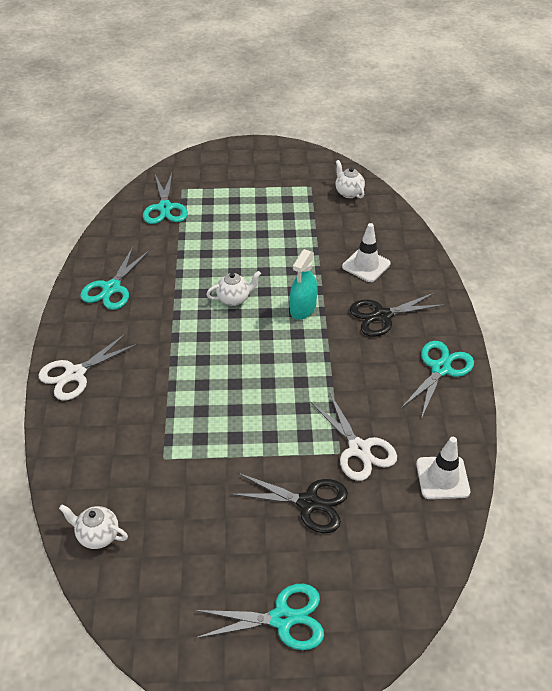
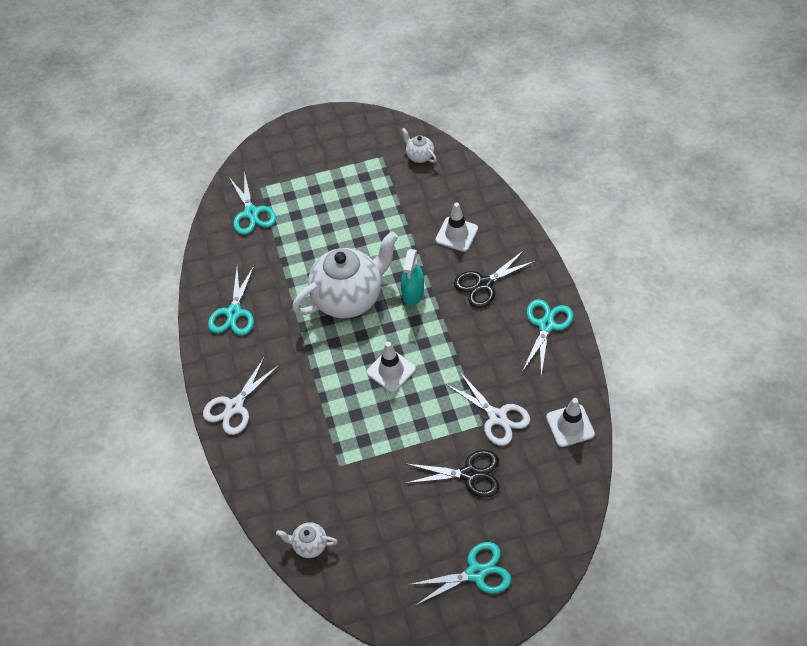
camera: 10 degrees left, 10 degrees up
(234, 299) = (349, 298): white teapot -> white teapot, size x2.35
(254, 376) = (391, 370): none -> white traffic cone

